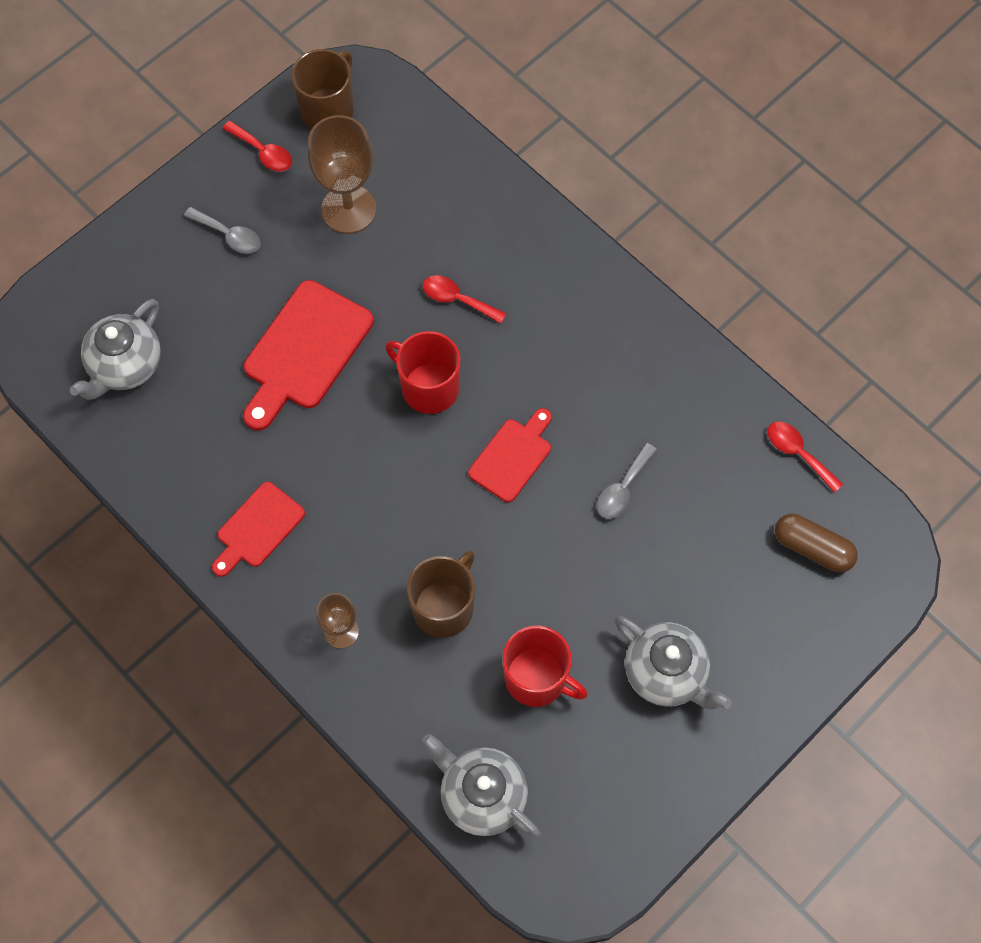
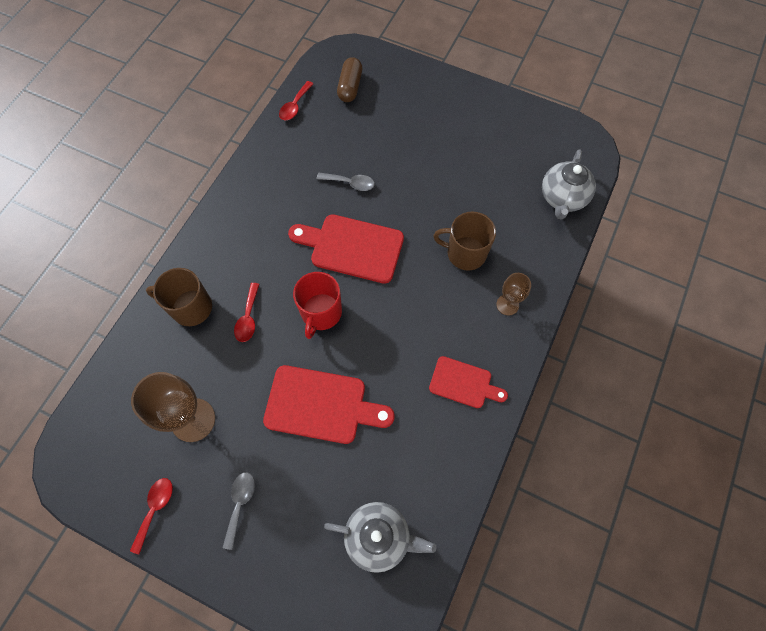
camera: 110 degrees left, 0 degrees up
(328, 109) = (102, 472): brown mug -> brown mug (190, 307)
(513, 457) = (352, 247): red cutting board -> red cutting board, size x1.63
(537, 678) = (484, 192): red mug -> none
(666, 673) = (451, 133): grey teapot -> none

